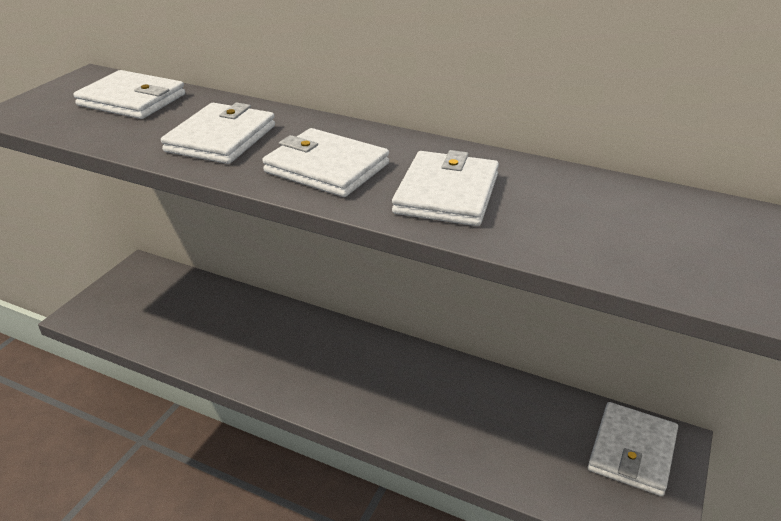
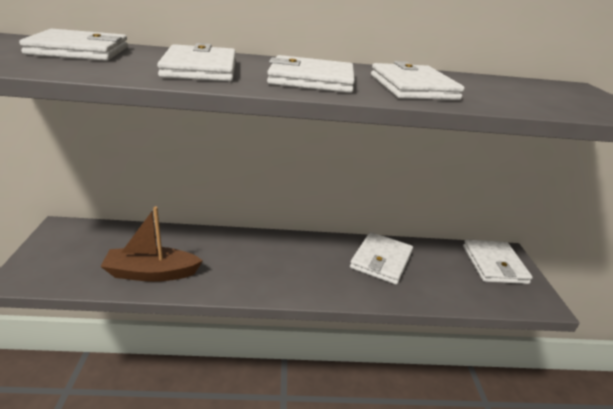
camera: 30 degrees left, 5 degrees down
(192, 342) = (151, 273): none -> brown boat
(463, 398) = (381, 260): none -> white wallet

